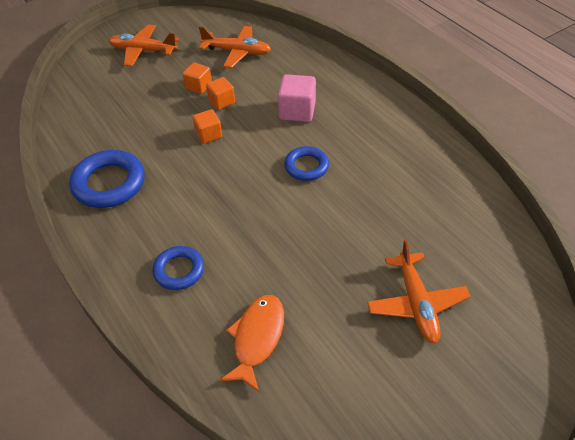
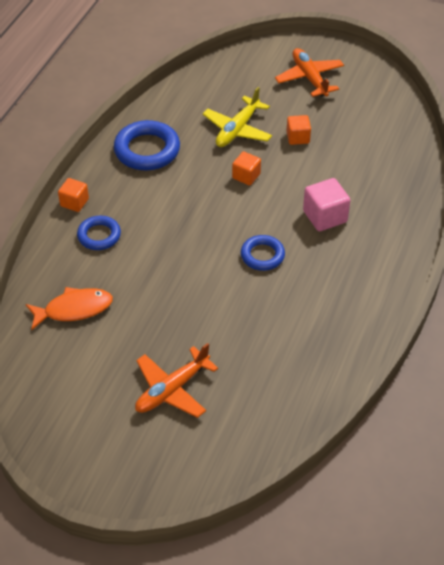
camera: 55 degrees right, 0 degrees up
(151, 115) = (237, 130): none -> yellow plane
(221, 101) = (292, 162): orange cube -> orange cube (74, 202)
(237, 52) = (366, 137): orange plane -> none

